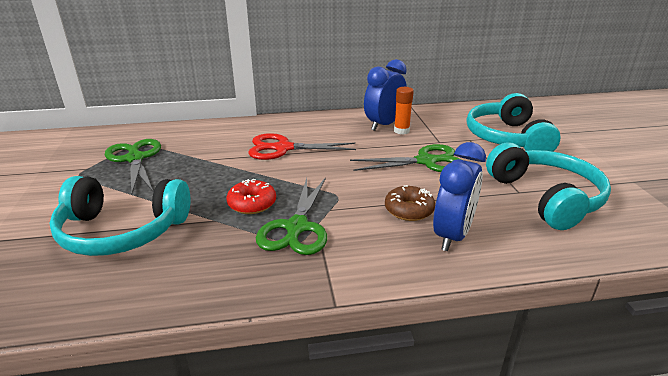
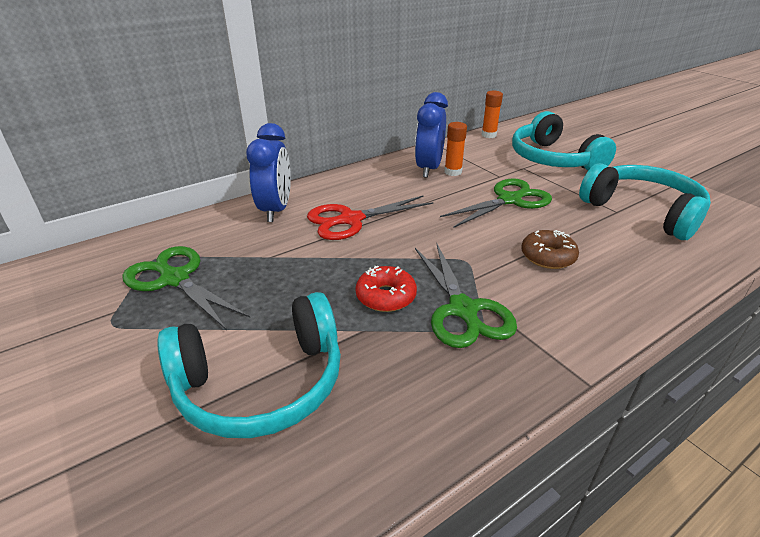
camera: 25 degrees left, 5 degrees up
(452, 235) = (611, 272): blue clock -> blue clock (276, 210)
(468, 108) = (489, 135): none -> orange glue stick

